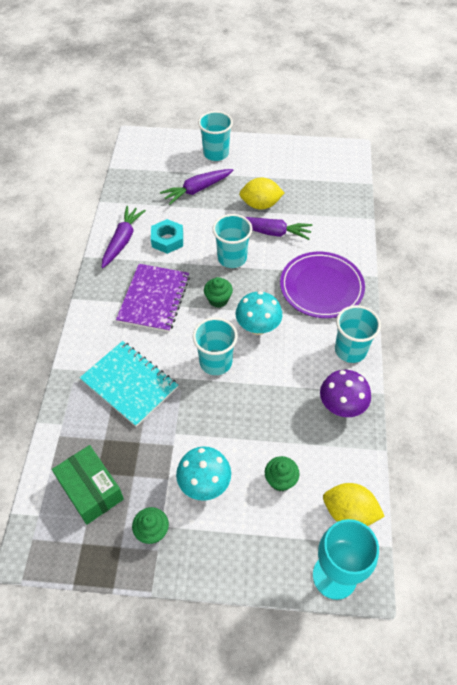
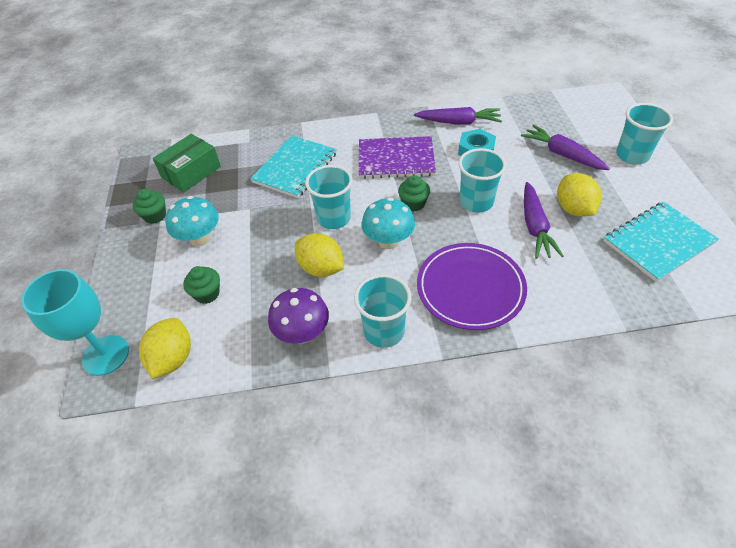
camera: 80 degrees right, 5 degrees down
(274, 382) = (321, 268): none -> yellow lemon
(306, 175) = (658, 242): none -> turquoise notebook

